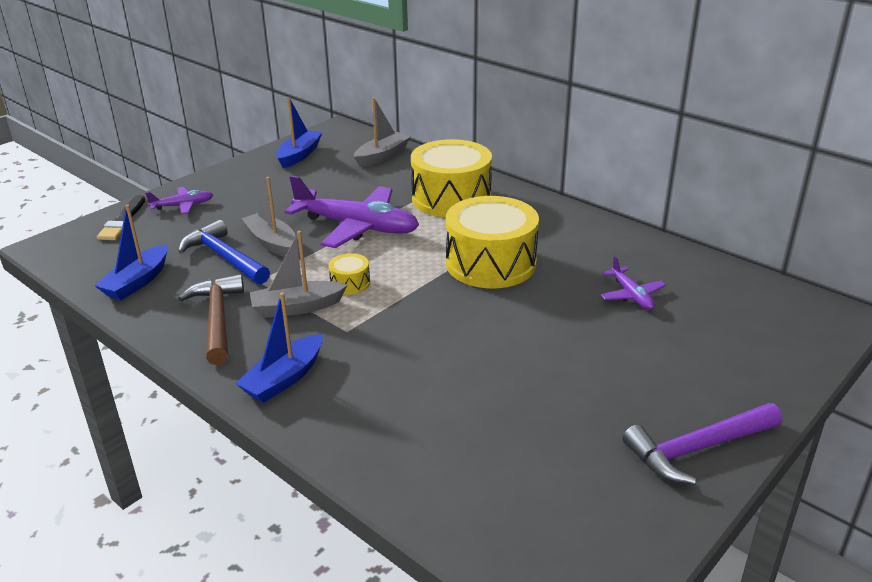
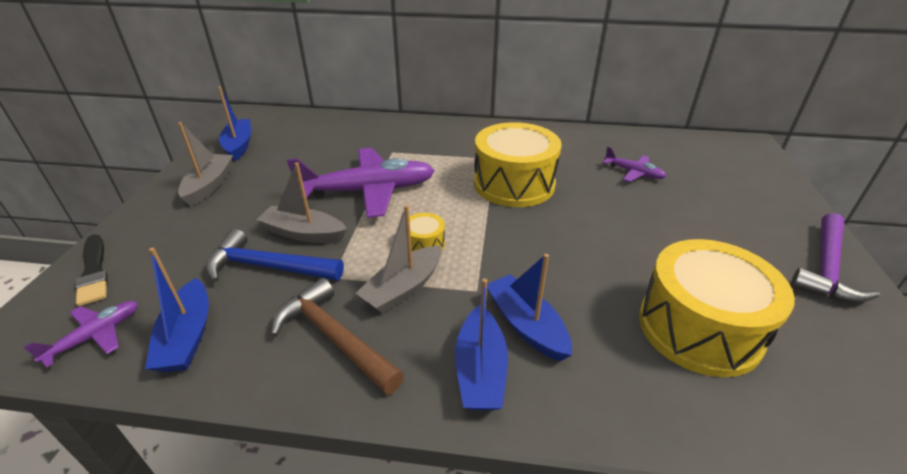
camera: 35 degrees left, 5 degrees up
(183, 205) = (158, 230): purple plane -> purple plane (96, 336)
(352, 368) = (526, 325): none -> blue boat
(382, 156) = (320, 126): grey boat -> grey boat (209, 185)
(451, 198) = (418, 143): yellow drum -> yellow drum (699, 328)

